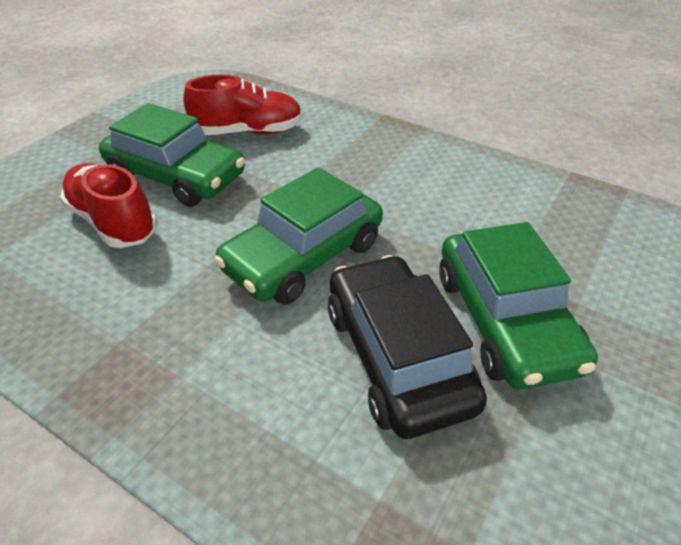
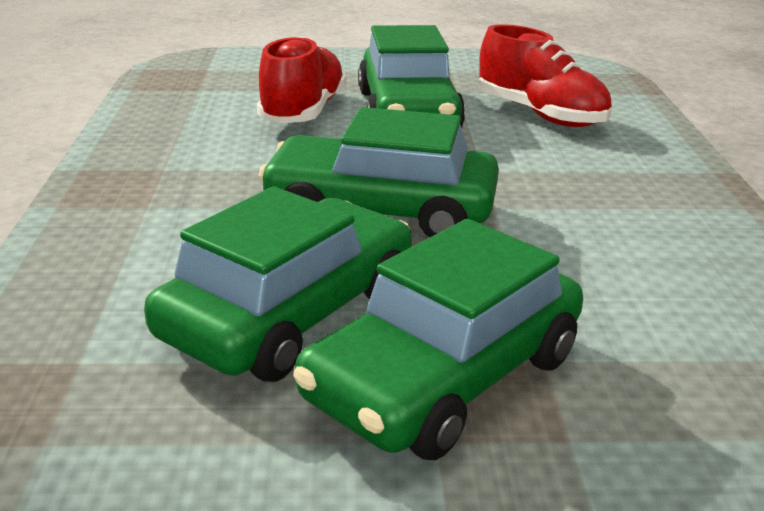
camera: 55 degrees right, 15 degrees down
(397, 356) = (290, 314): black car -> green car

